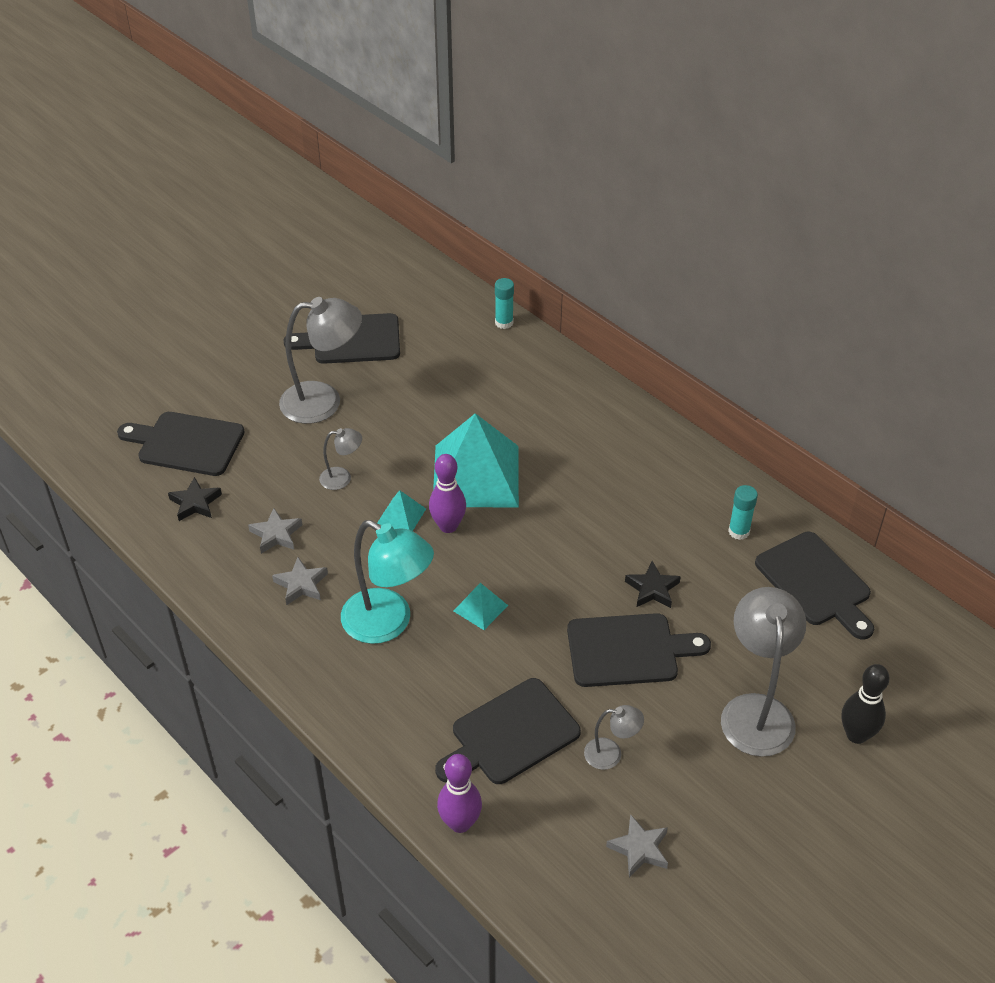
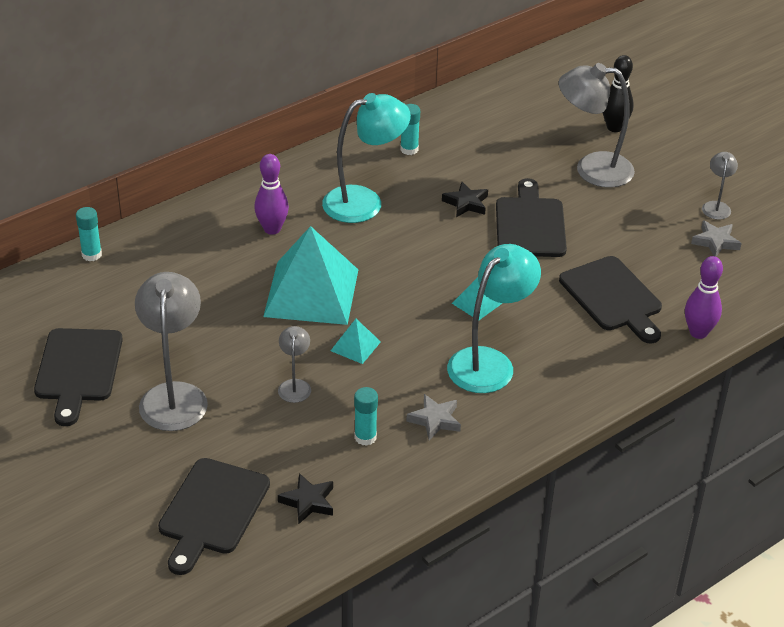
camera: 85 degrees left, 5 degrees down
(276, 534) = (365, 437): grey star -> turquoise glue stick
(448, 526) = (374, 316): purple bowling pin -> purple bowling pin (272, 229)
(611, 754) = (632, 246): grey lamp -> grey lamp (716, 206)
(632, 502) = (364, 202): none -> turquoise lamp
(815, 583) = (469, 120): black cutting board -> none

